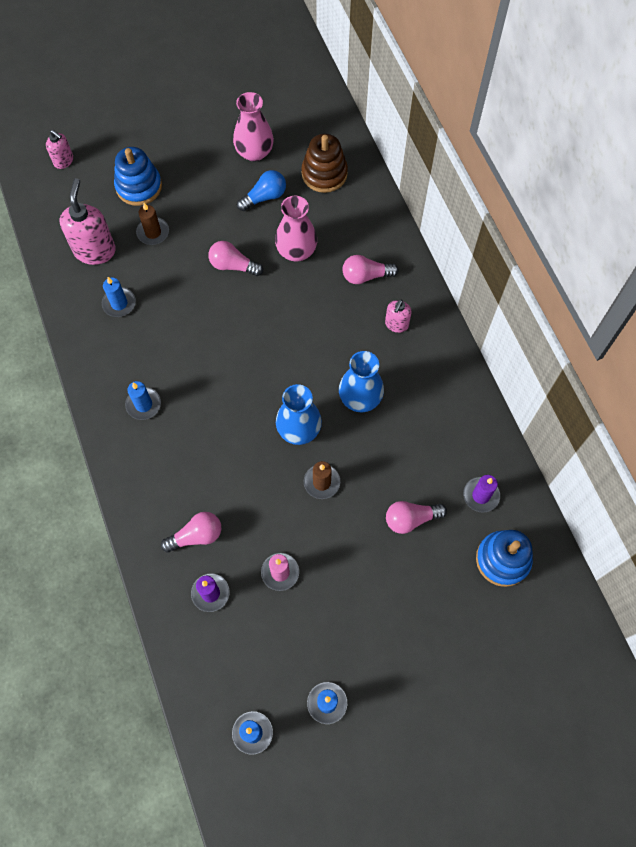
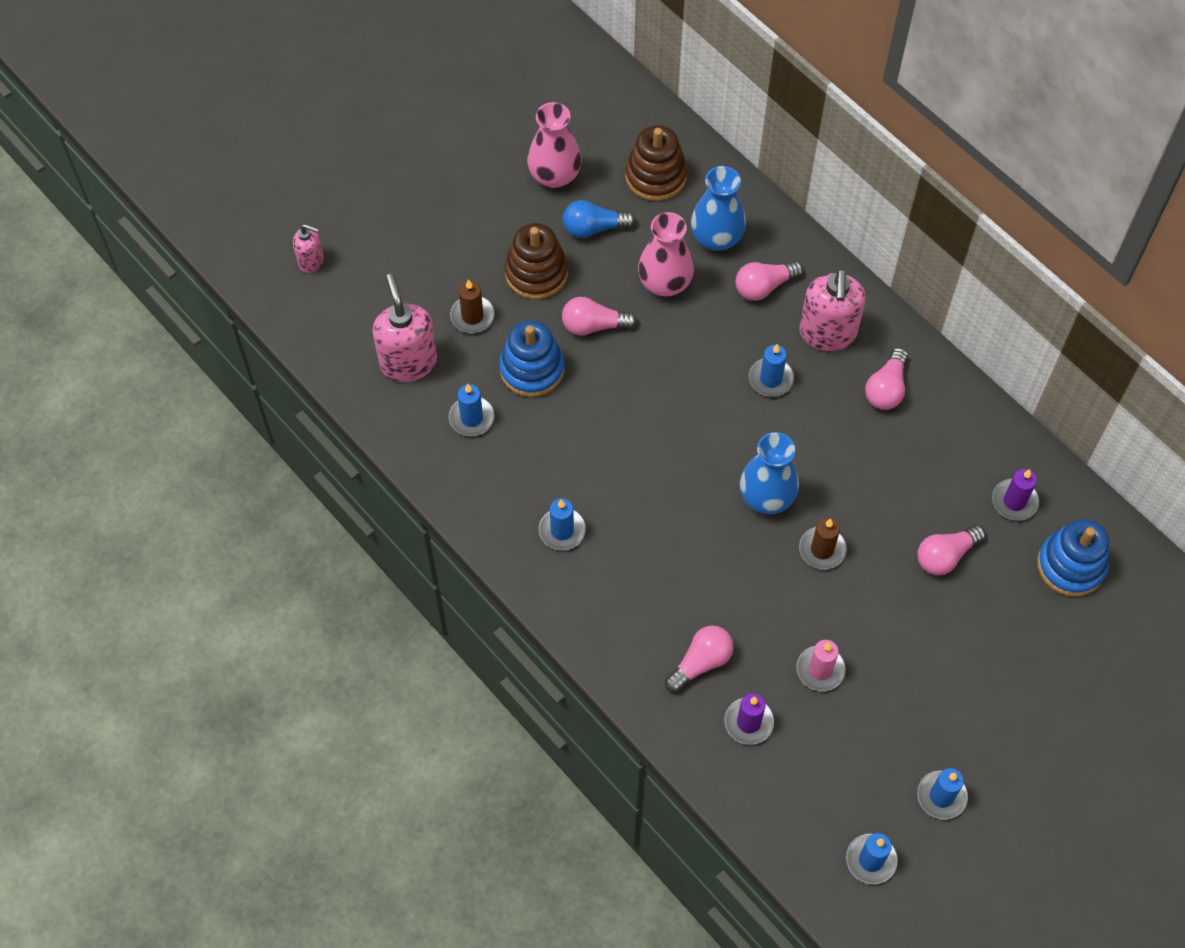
camera: 20 degrees left, 5 degrees down
(139, 187) = (426, 264): blue stacking toy -> blue stacking toy (532, 369)
(210, 216) = (536, 273): none -> brown stacking toy
(264, 197) = (594, 228): blue light bulb -> blue light bulb turned 135 degrees counterclockwise
(340, 344) = (771, 379): none -> blue candle
(360, 398) = (823, 435): blue vase -> blue vase (716, 238)
(396, 324) = (827, 333): pink soap dispenser -> pink soap dispenser, size x1.82
(422, 379) = (886, 388): none -> pink light bulb

